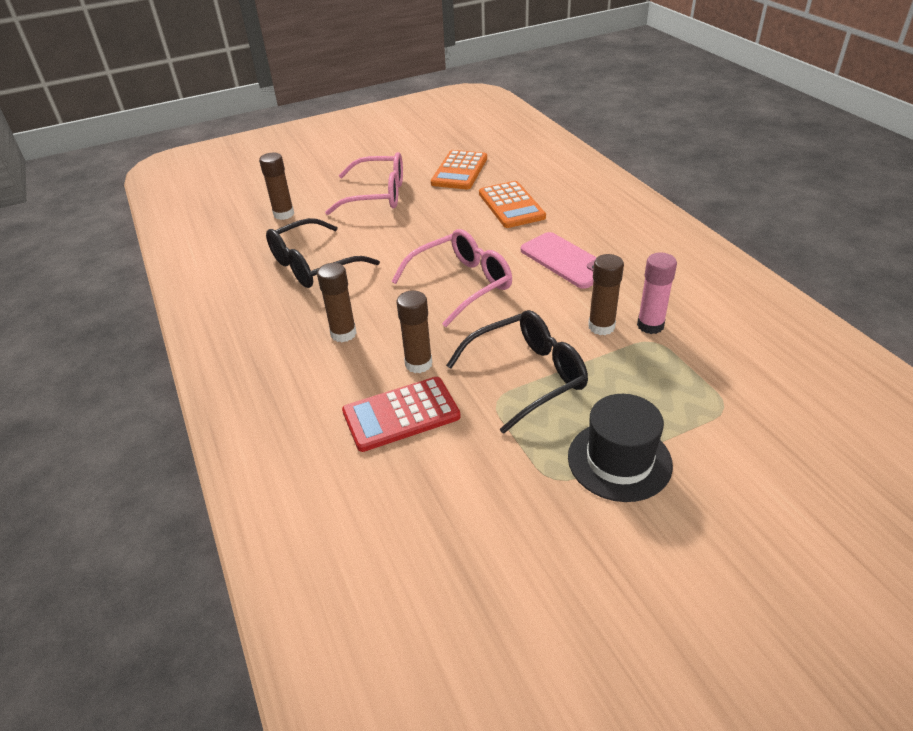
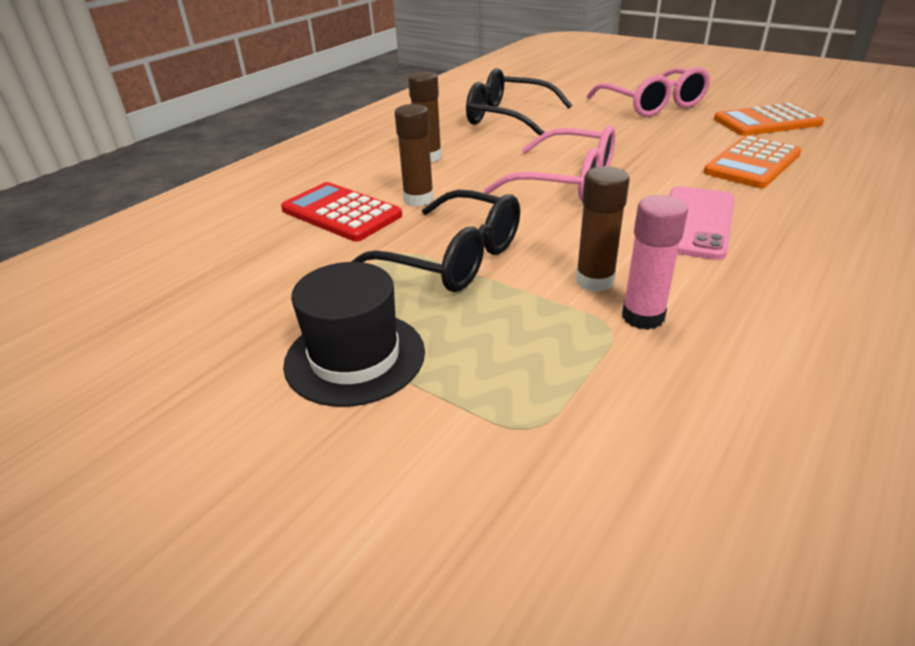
camera: 60 degrees right, 5 degrees down
(284, 214) = (563, 86): brown glue stick -> none

